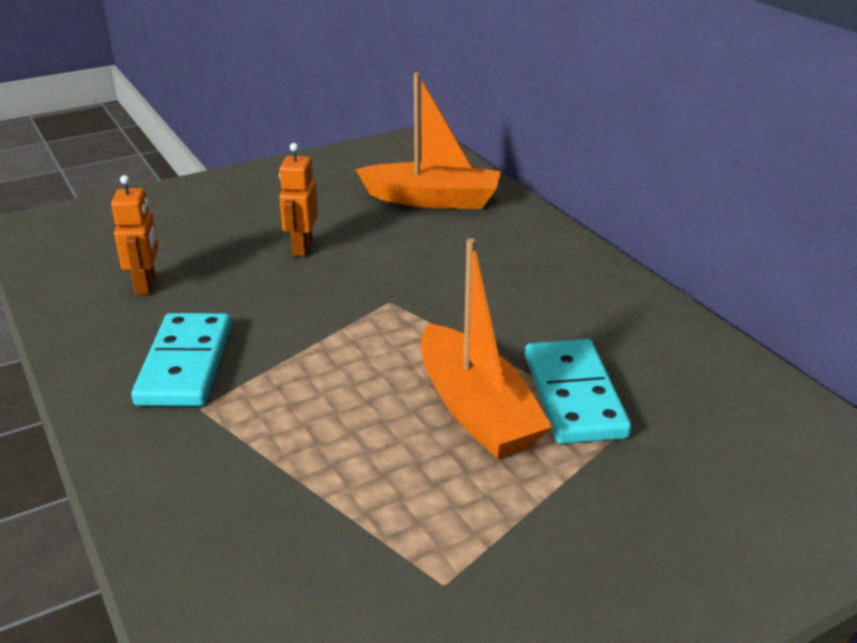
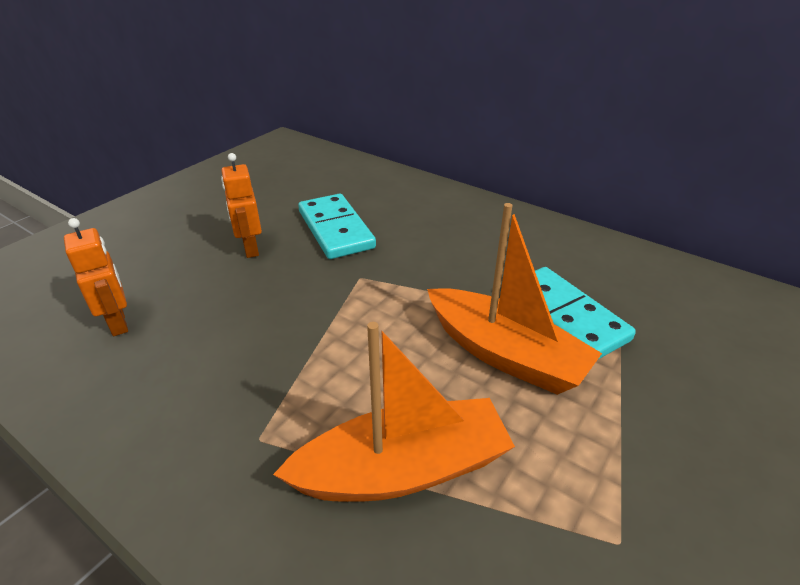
camera: 25 degrees left, 5 degrees up
(185, 364) = (213, 395): turquoise domino -> turquoise domino (335, 229)
(432, 199) = (330, 184): orange boat -> orange boat (403, 469)

